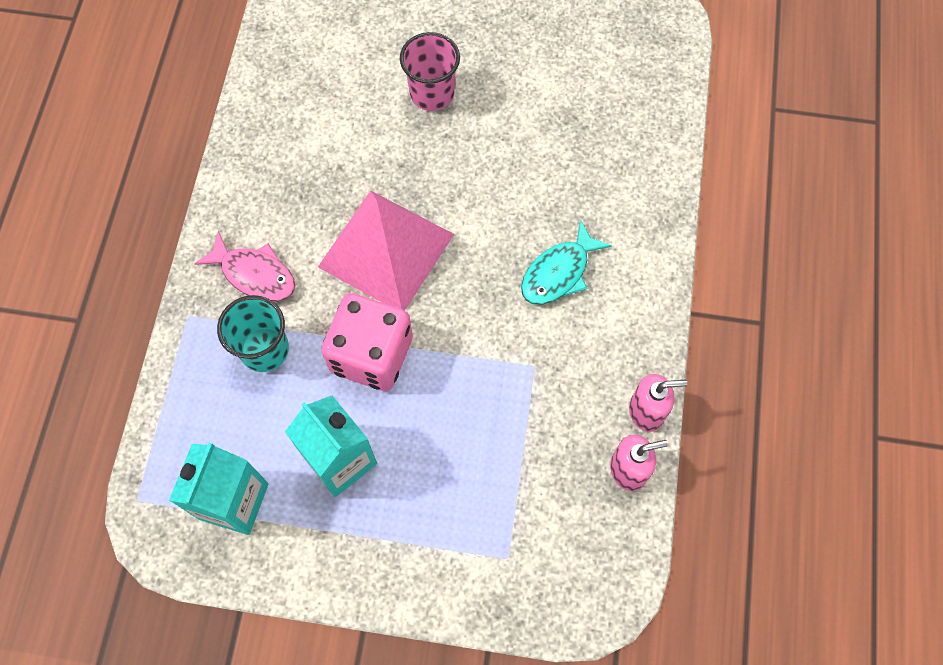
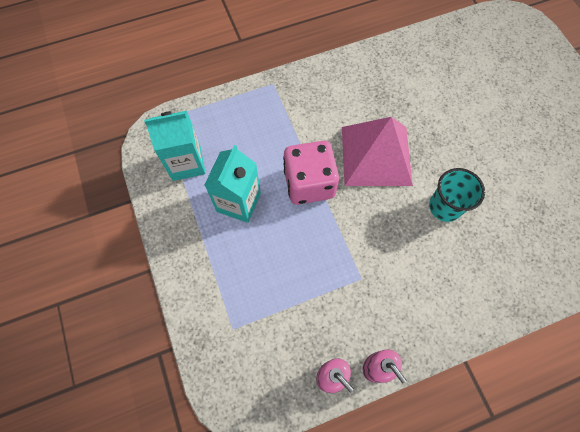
camera: 60 degrees right, 0 degrees up
(254, 274) = (316, 100): pink fish -> none
(264, 349) = (277, 129): turquoise cup -> turquoise cup (445, 207)
(432, 93) = (491, 124): pink cup -> none
(559, 273) = (431, 260): turquoise fish -> none

